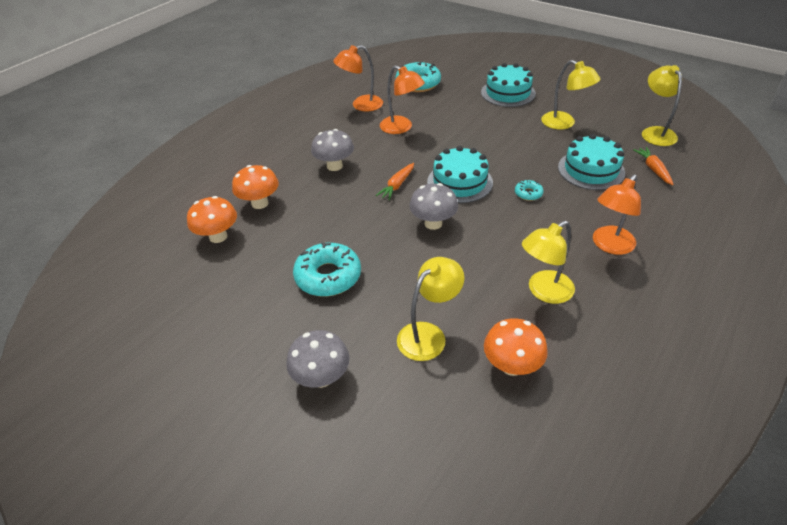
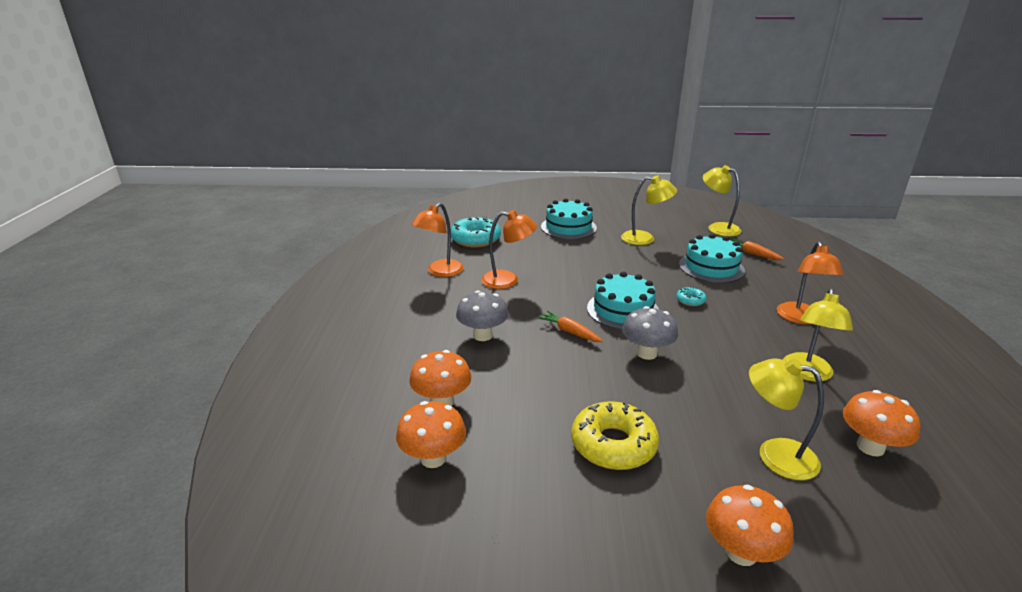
camera: 35 degrees left, 15 degrees down
(321, 377) = (741, 552): grey mushroom -> orange mushroom
(328, 276) = (613, 445): turquoise donut -> yellow donut
(397, 185) = (569, 332): orange carrot -> orange carrot turned 135 degrees clockwise
(428, 335) = (775, 455): yellow lamp -> yellow lamp turned 75 degrees counterclockwise

